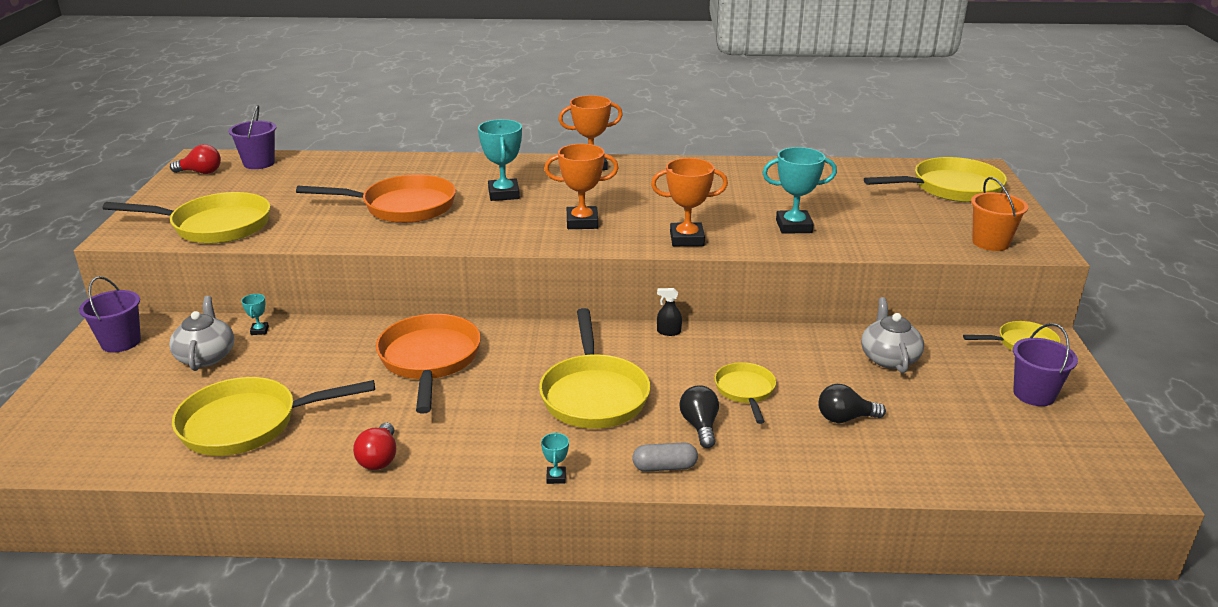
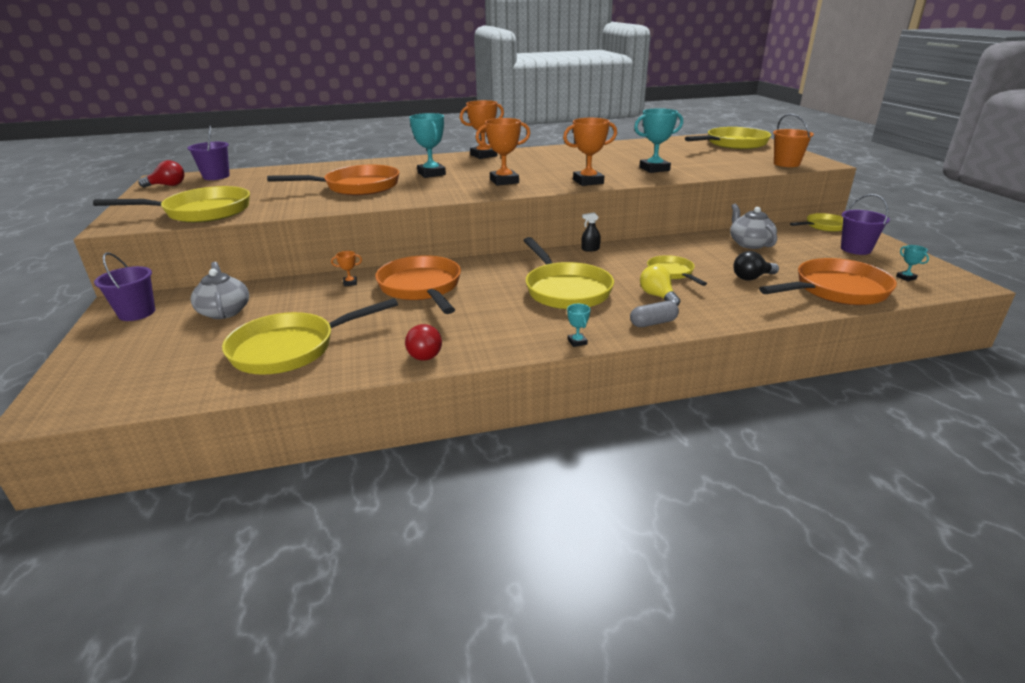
camera: 15 degrees left, 0 degrees up
(259, 330) = (263, 289): turquoise trophy -> turquoise trophy (906, 278)
(355, 338) = (350, 283): none -> orange trophy
(700, 426) = (658, 296): black light bulb -> yellow light bulb
(943, 461) = (836, 290): none -> orange pan

